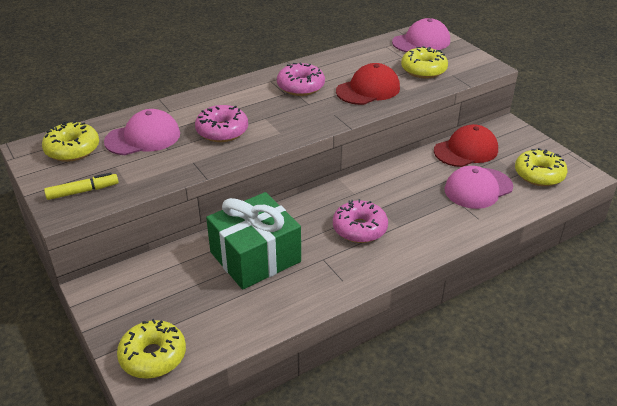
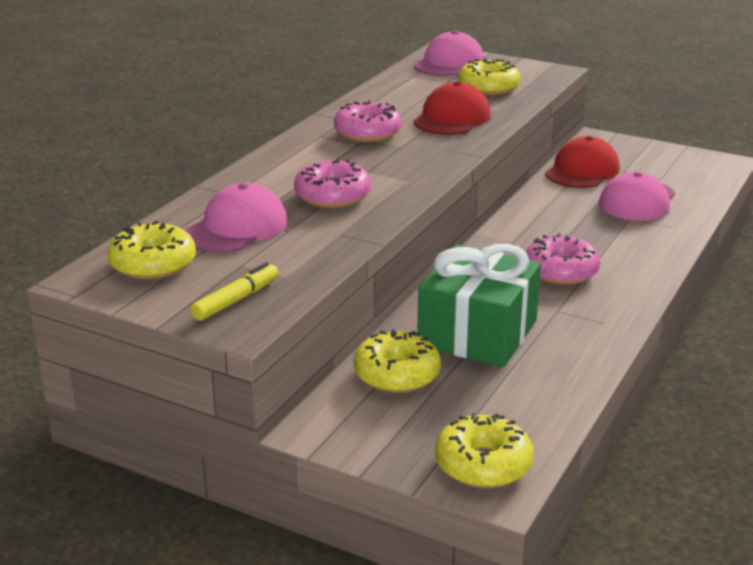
camera: 30 degrees left, 10 degrees down
(539, 175) = (681, 173): yellow donut -> yellow donut (397, 374)

